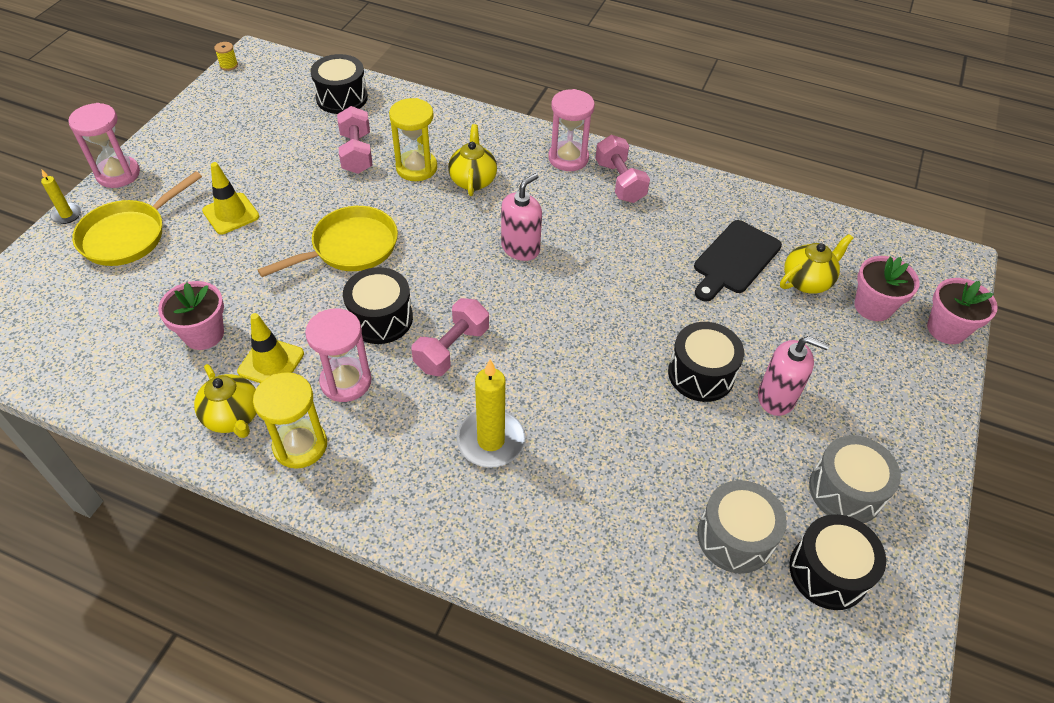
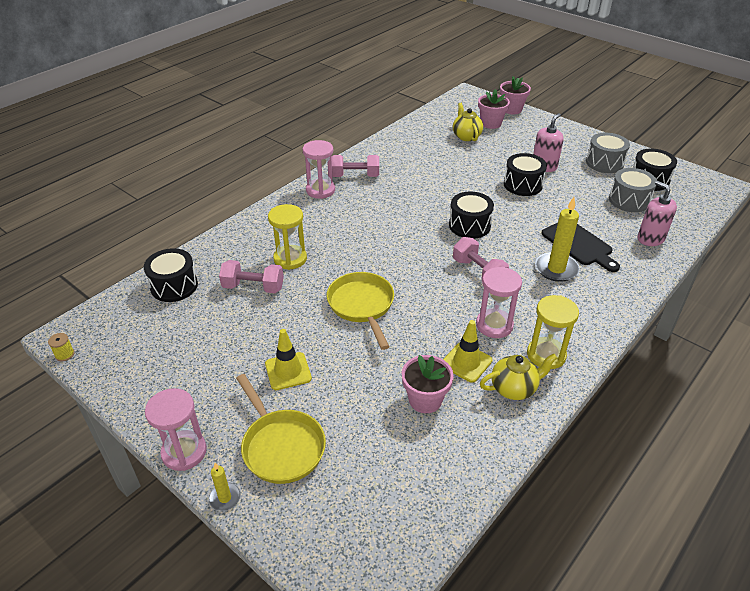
camera: 70 degrees left, 10 degrees down
(380, 318) = (440, 300): black drum -> black drum (469, 225)
(473, 180) = (320, 235): yellow teapot -> none
(520, 248) = (398, 227): pink soap dispenser -> pink soap dispenser (650, 239)
(734, 260) = (441, 153): black cutting board -> black cutting board (579, 244)

